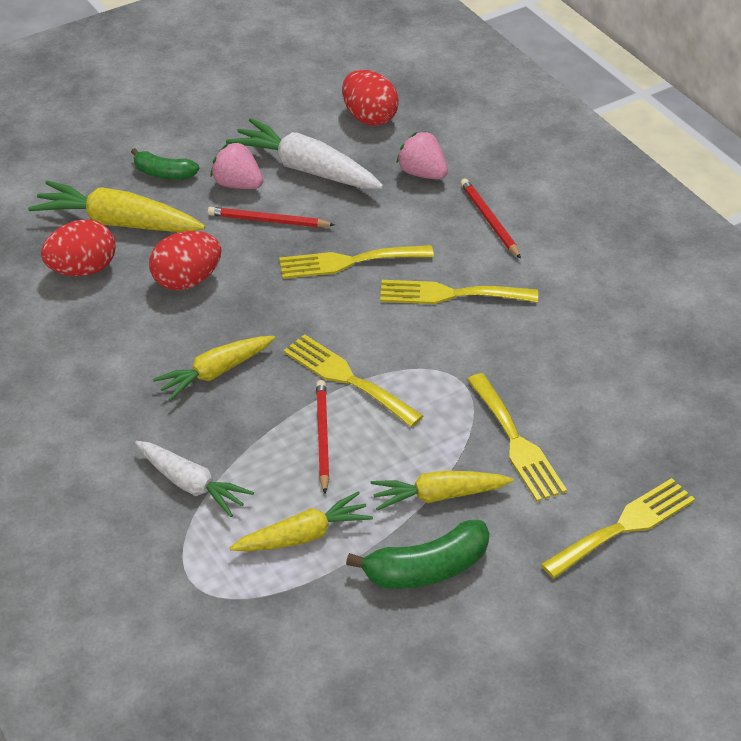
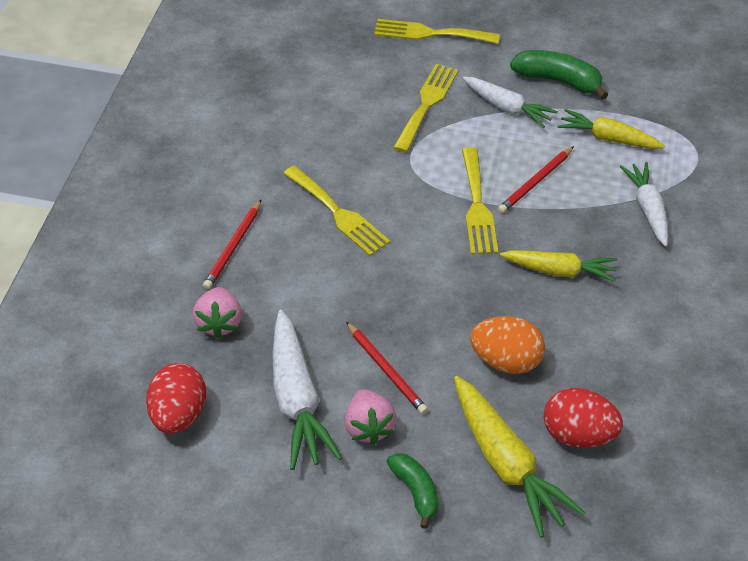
camera: 135 degrees left, 5 degrees up
(187, 280) = (506, 361): red egg -> orange egg
(348, 262) = (372, 288): yellow fork -> none
(438, 496) = (507, 108): yellow carrot -> white carrot

